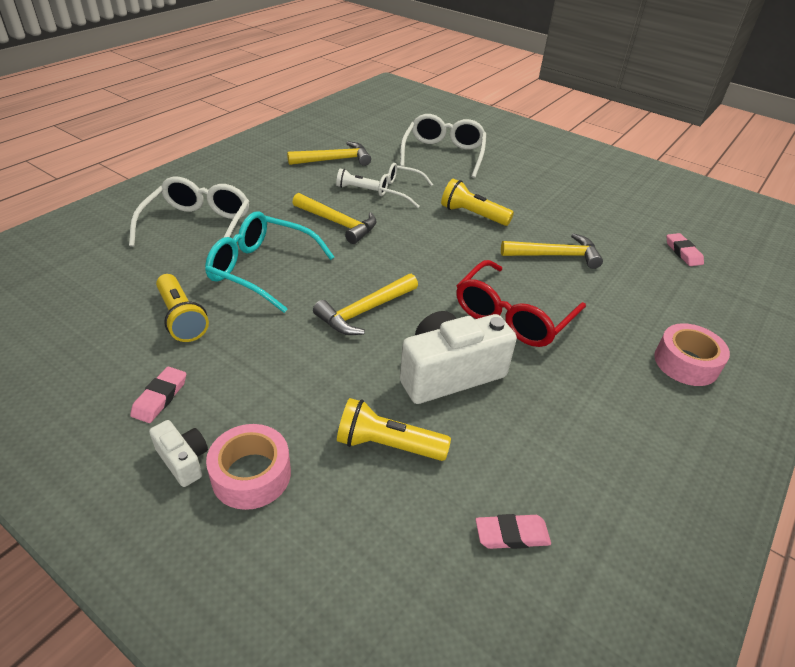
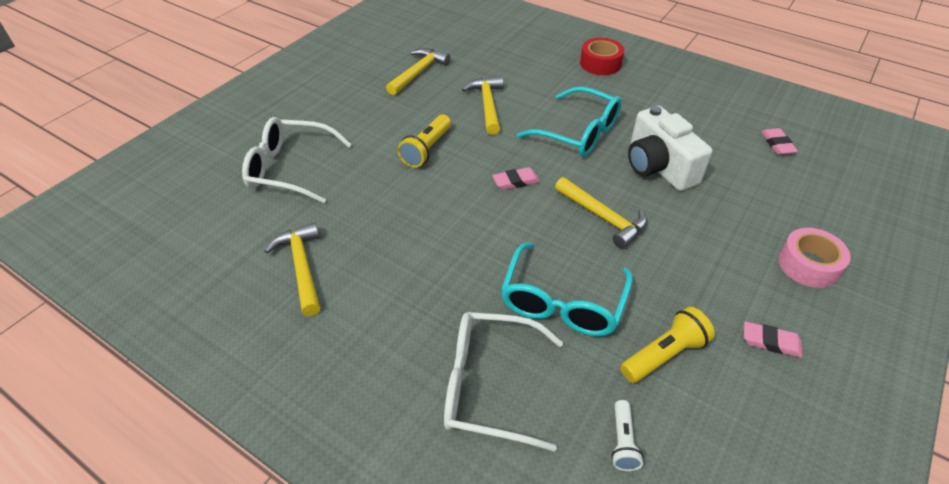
camera: 90 degrees left, 5 degrees up
(183, 460) = (820, 308): white camera -> none
(338, 223) = (459, 249): yellow hammer -> yellow hammer (418, 72)
(356, 188) = (377, 240): white flashlight -> white flashlight (623, 442)
(387, 445) = (742, 196): yellow flashlight -> none
(399, 191) = (382, 203): white glasses -> none
(512, 316) = (579, 133): red glasses -> turquoise glasses
(683, 252) = (468, 44): pink eraser -> pink eraser (516, 181)
(686, 363) = (600, 63): pink tape -> red tape

